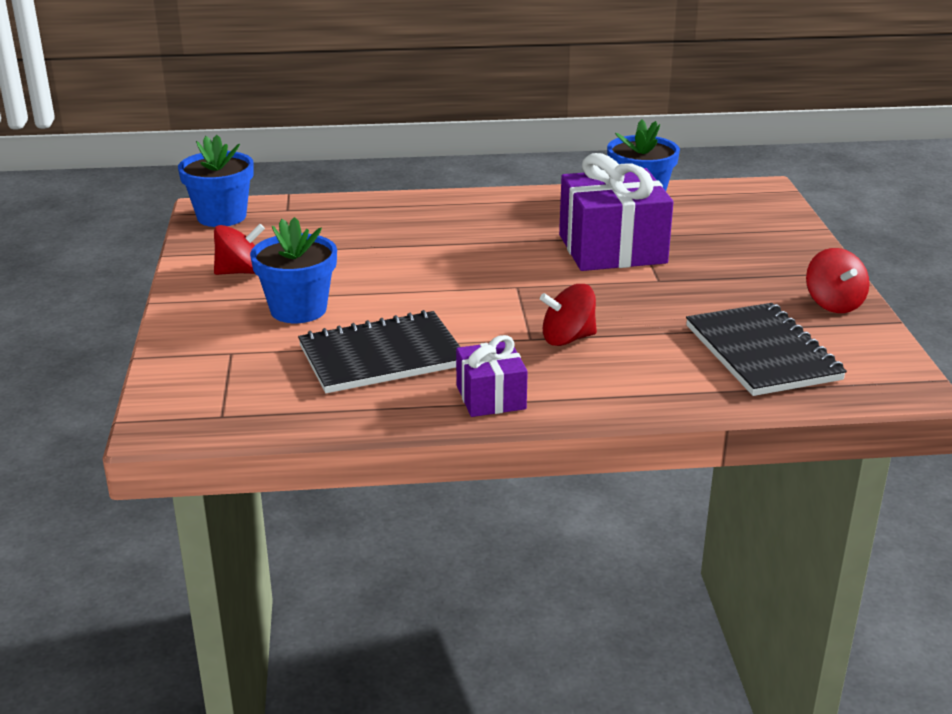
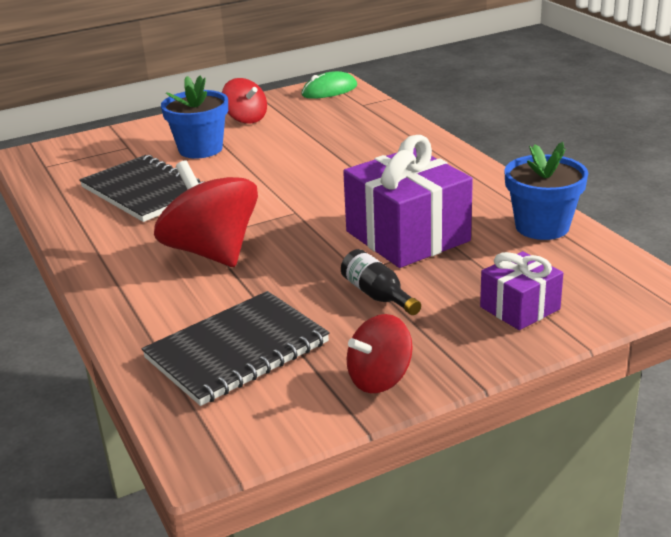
camera: 70 degrees right, 0 degrees up
(221, 216) = (329, 90): blue flower pot -> green mouse
(491, 397) = (100, 242): purple gift -> purple gift (520, 308)
(567, 338) = (212, 252): red spinning top -> red spinning top, size x1.73
(706, 280) = (377, 295): none -> black bottle

